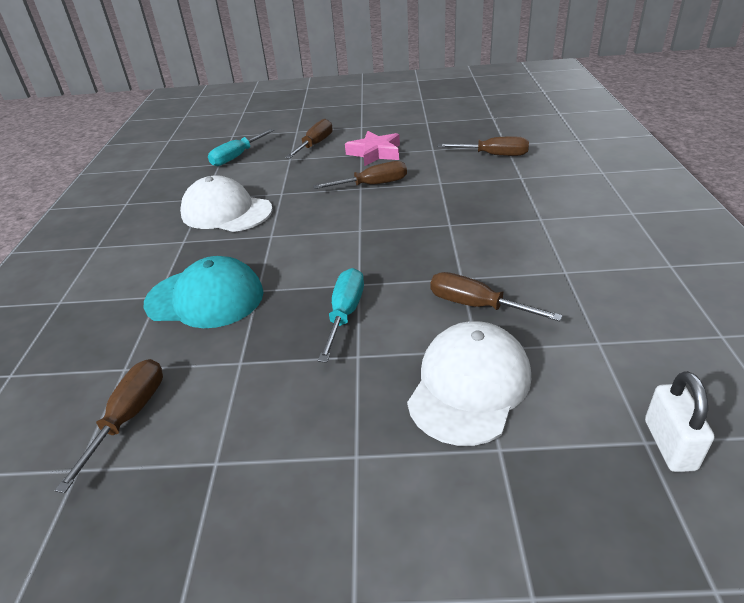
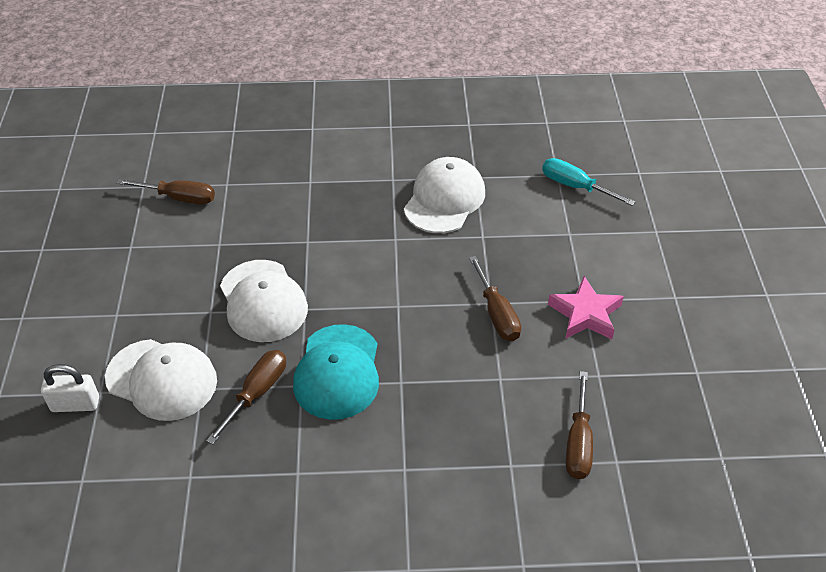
camera: 85 degrees right, 10 degrees up
(205, 298) = (301, 210): turquoise cap -> turquoise cap (337, 372)
(315, 145) = (611, 253): brown screwdriver -> none
(345, 314) = (263, 301): turquoise screwdriver -> white cap
(669, 444) = (74, 495): white padlock -> white padlock (75, 404)

